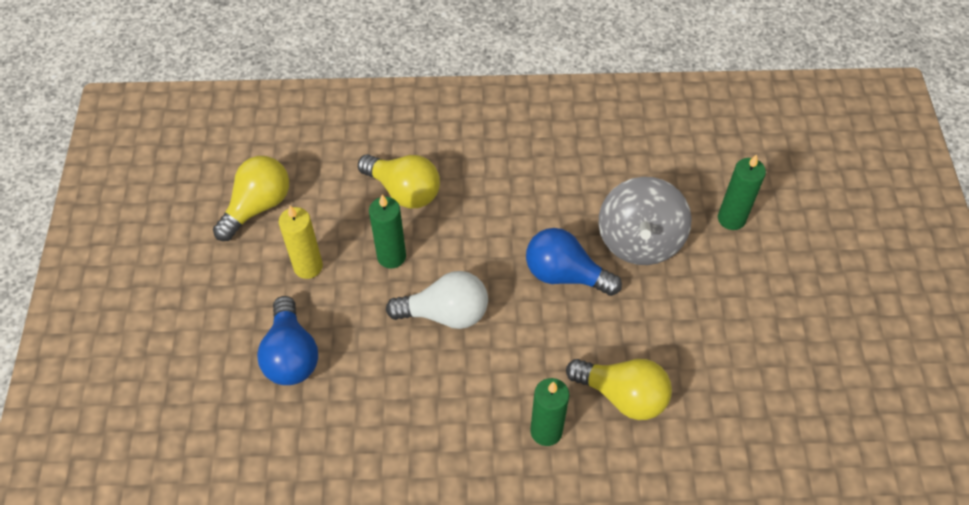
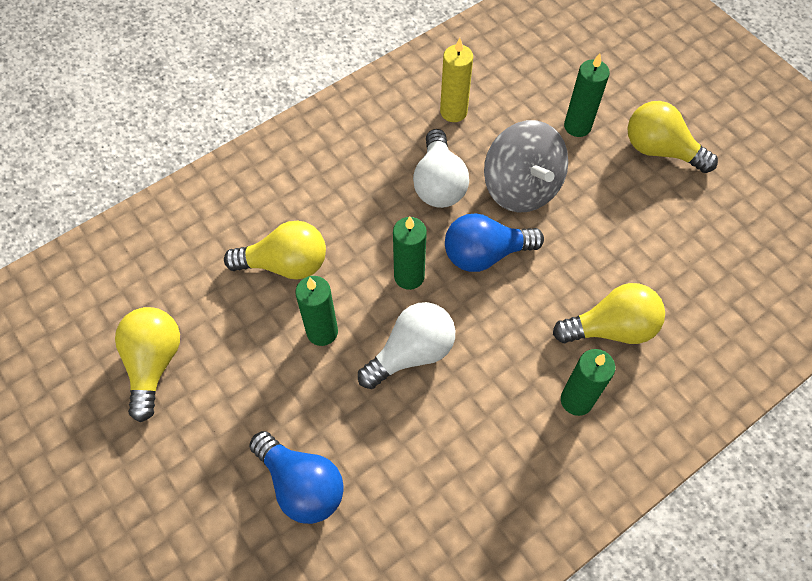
camera: 35 degrees left, 5 degrees up
(308, 266) = (251, 390): yellow candle -> yellow candle (453, 112)
(490, 255) = (409, 276): none -> green candle
(572, 198) = (439, 183): none -> white light bulb
(792, 280) = (660, 150): none -> yellow light bulb

